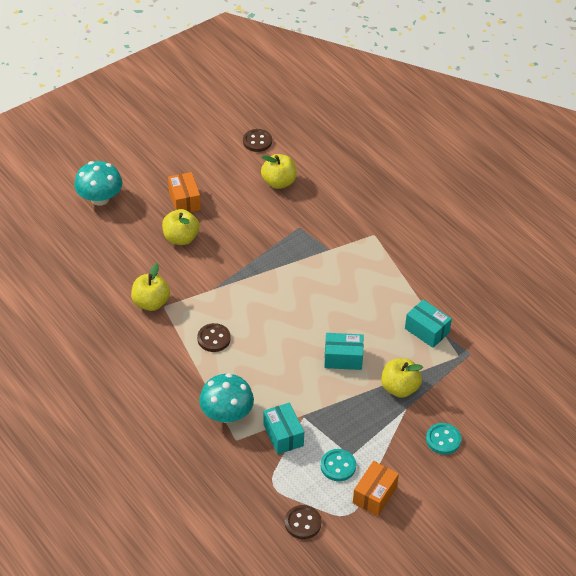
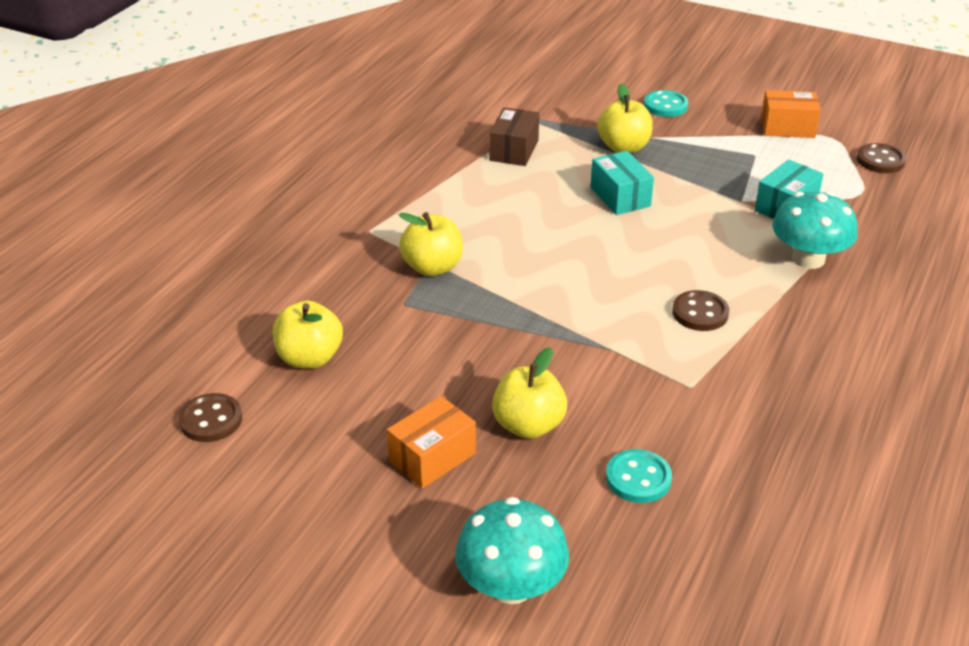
camera: 115 degrees left, 10 degrees down
(151, 303) = (698, 404): yellow apple -> yellow apple (432, 267)
(338, 466) = (780, 158): turquoise button -> turquoise button (638, 478)
(426, 331) = (514, 150): turquoise box -> brown box

